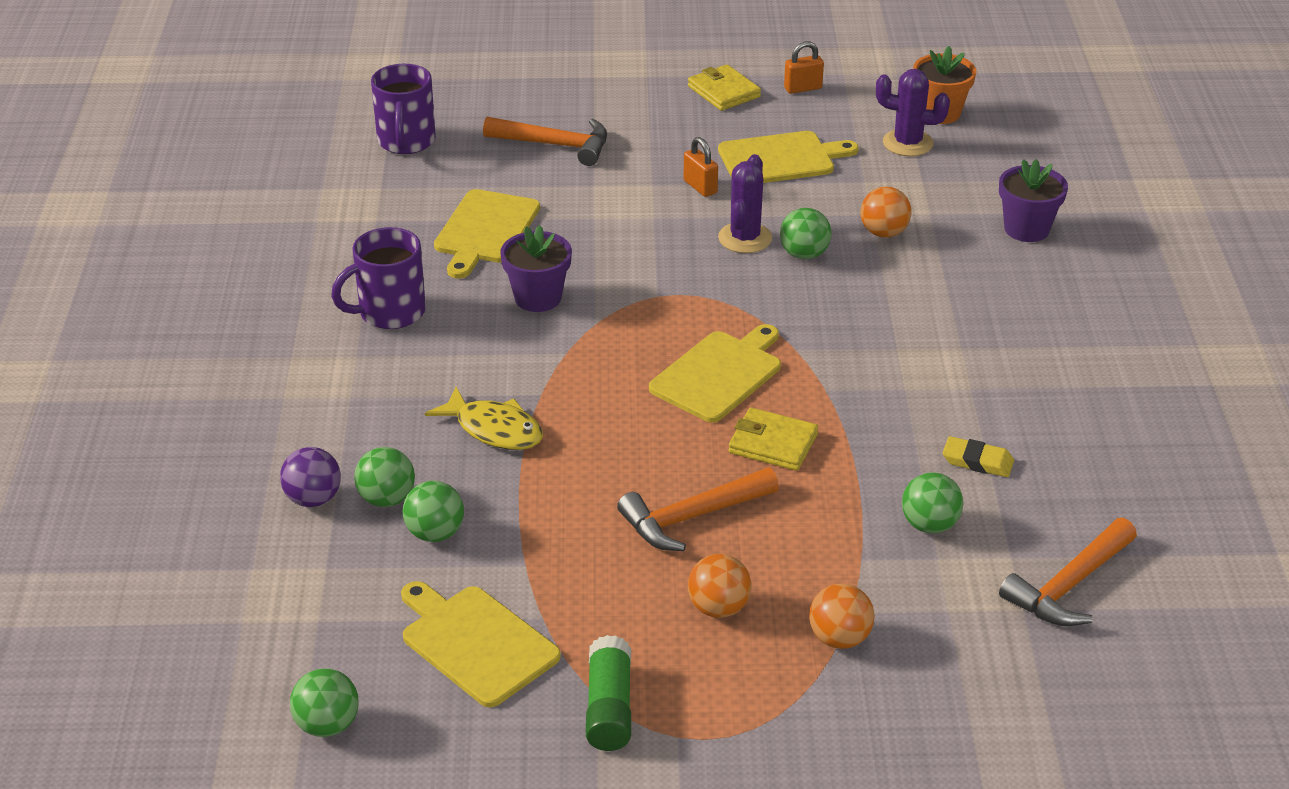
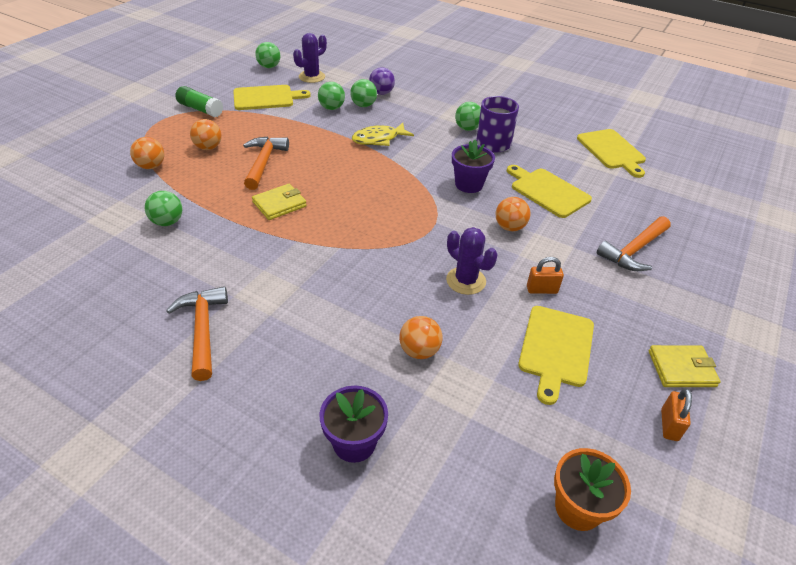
camera: 120 degrees right, 5 degrees up
(406, 142) = (666, 198): purple mug -> none
(604, 237) = (510, 227): none -> orange ball
(719, 374) = (348, 212): yellow cutting board -> yellow cutting board (612, 151)
(804, 254) = (426, 297): green ball -> green ball (467, 128)
(907, 143) = (535, 445): purple cactus -> purple cactus (312, 77)
(977, 461) = (181, 262): yellow eraser -> none
(1069, 586) = (73, 242): orange hammer -> orange hammer (202, 330)

